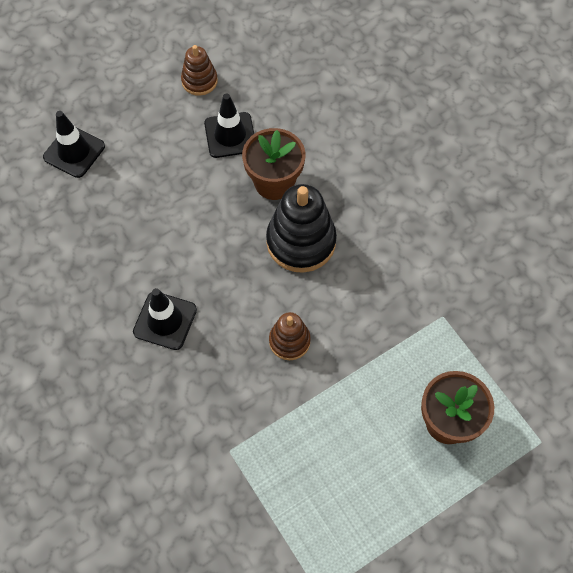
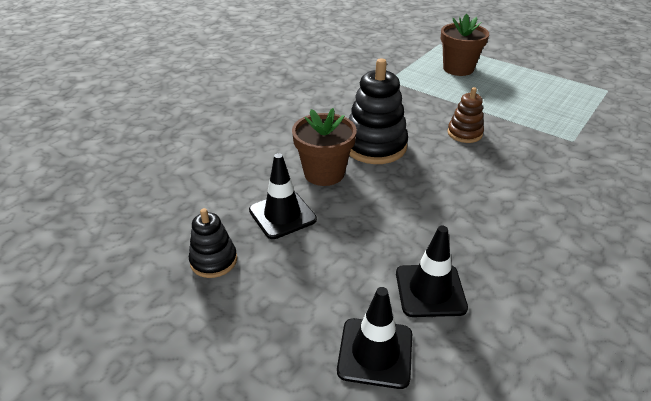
camera: 110 degrees left, 25 degrees down
(165, 320) = (512, 201): black traffic cone -> black traffic cone (430, 290)
(199, 81) = (213, 260): brown stacking toy -> black stacking toy

